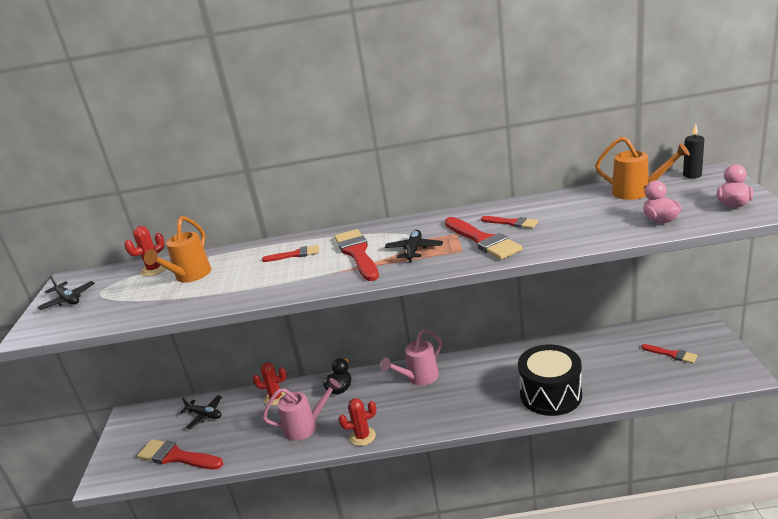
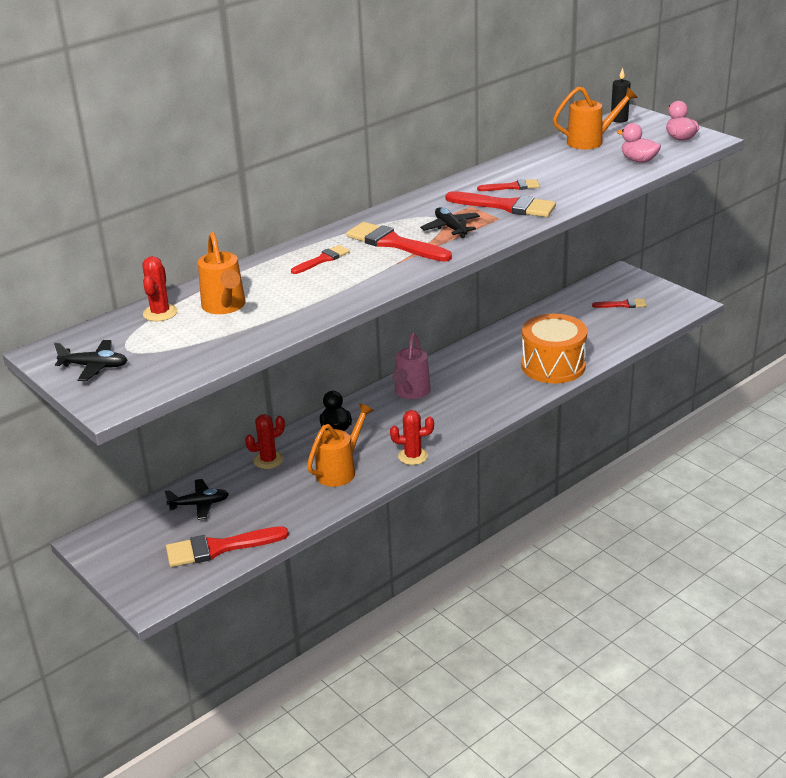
camera: 40 degrees left, 5 degrees up
(306, 427) = (340, 470): pink watering can -> orange watering can
(362, 436) = (413, 456): red cactus -> red cactus turned 45 degrees clockwise
(550, 394) = (553, 366): black drum -> orange drum

